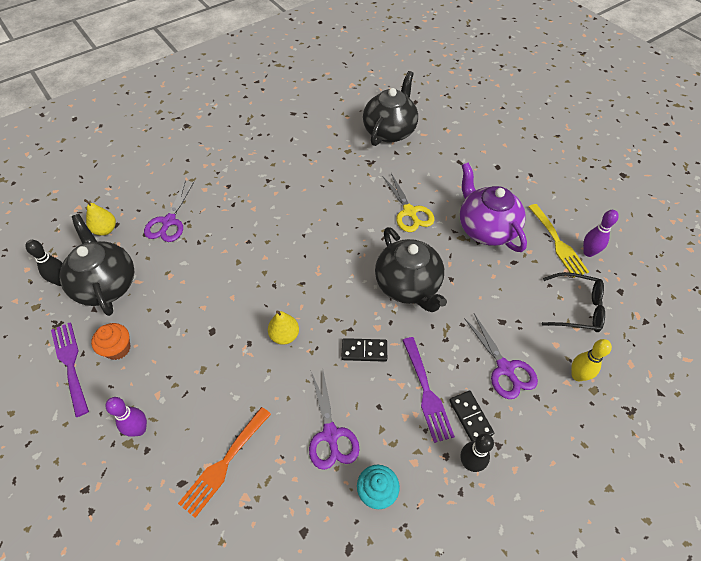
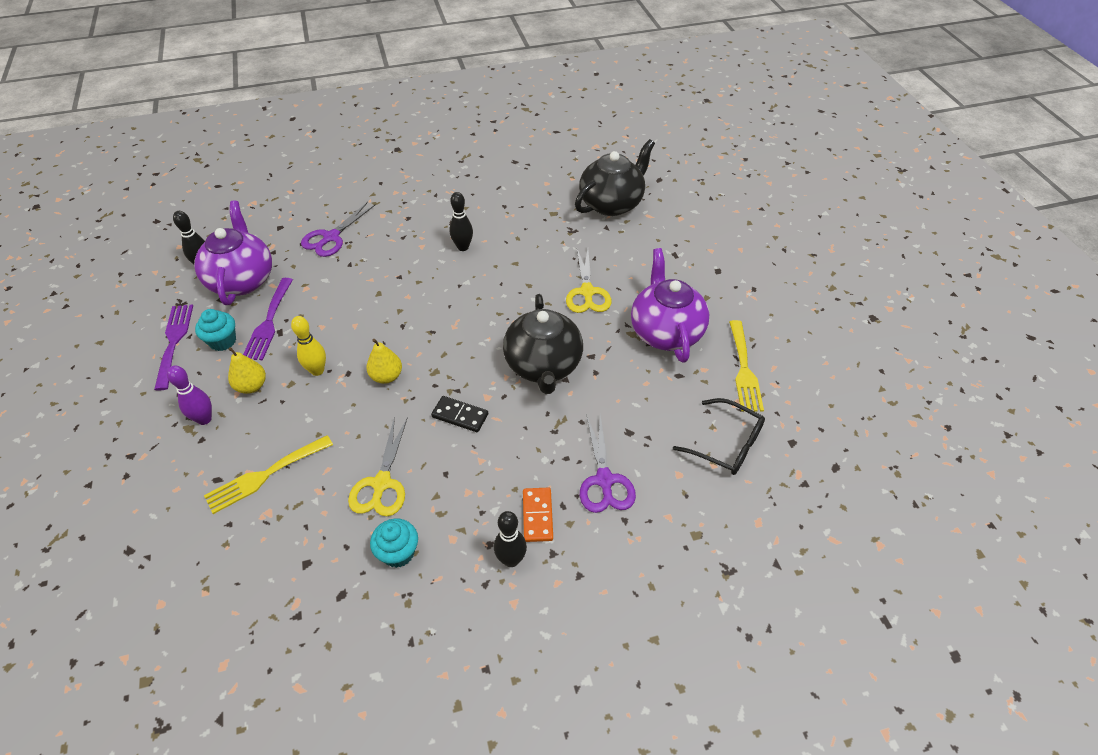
camera: 20 degrees right, 5 degrees down
(105, 230) = (267, 229): yellow pear -> yellow pear (251, 386)
(106, 284) = (242, 280): black teapot -> purple teapot
(118, 349) = (222, 341): orange cupcake -> turquoise cupcake
(224, 464) = (265, 475): orange fork -> yellow fork
(289, 200) = (463, 247): none -> black bowling pin
(330, 434) = (381, 483): purple scissors -> yellow scissors
(427, 392) = (504, 476): purple fork -> purple fork (269, 322)
(470, 417) = (537, 516): black domino -> orange domino
(577, 375) = (685, 514): yellow bowling pin -> yellow bowling pin (317, 370)
(588, 252) = (776, 390): purple bowling pin -> none

